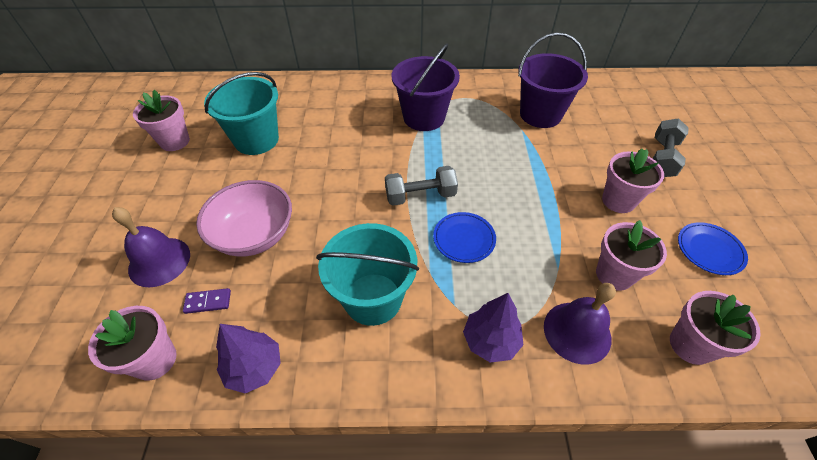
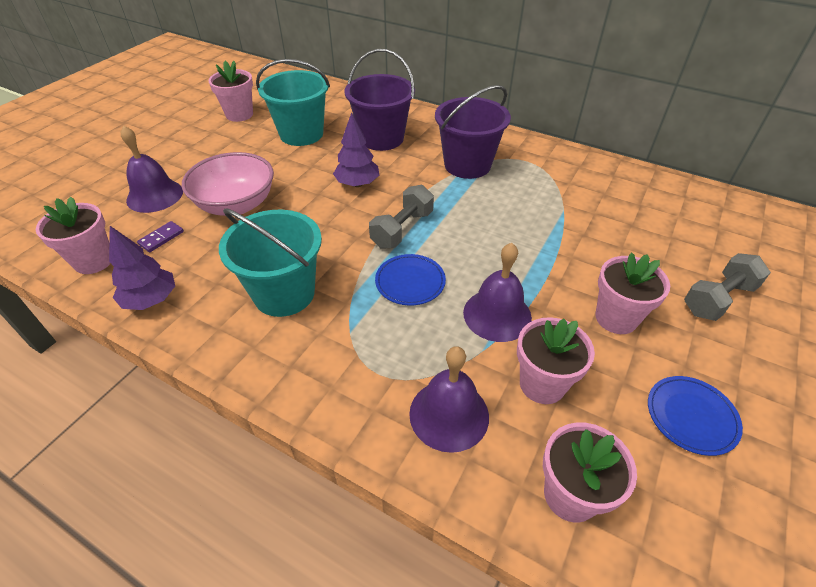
camera: 30 degrees right, 5 degrees down
(208, 302) = (161, 238): purple domino -> purple domino turned 75 degrees counterclockwise
(420, 196) = (402, 229): grey dumbbell -> grey dumbbell turned 75 degrees counterclockwise
(490, 340) = (355, 377): purple tree -> purple tree (357, 184)
(540, 114) = (599, 203): purple bucket -> purple bucket (381, 138)
(545, 236) = (497, 314): none -> purple bell

